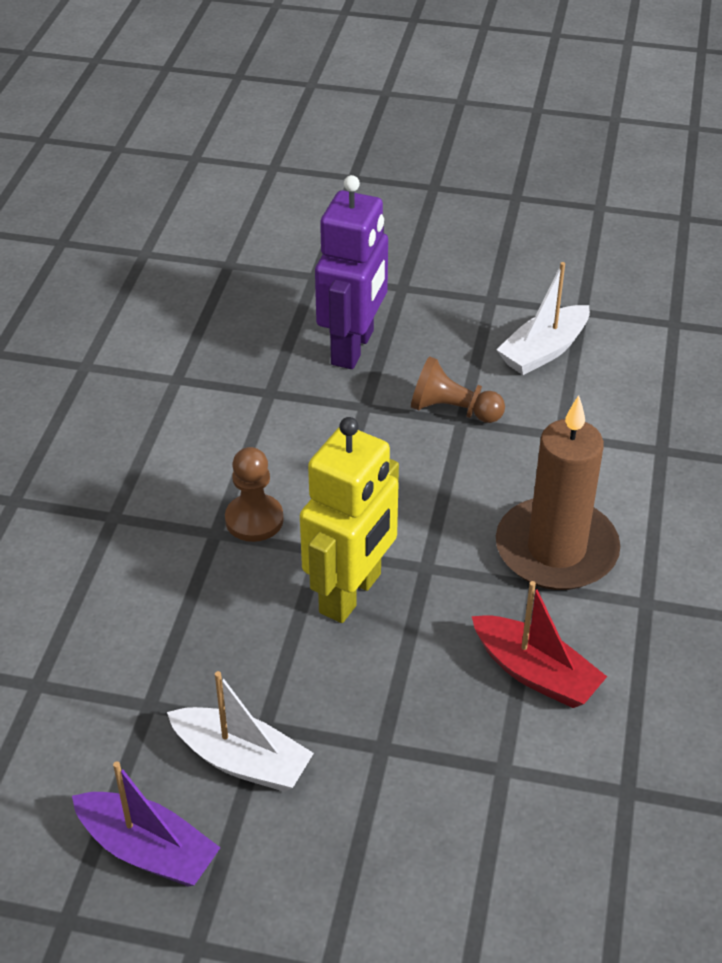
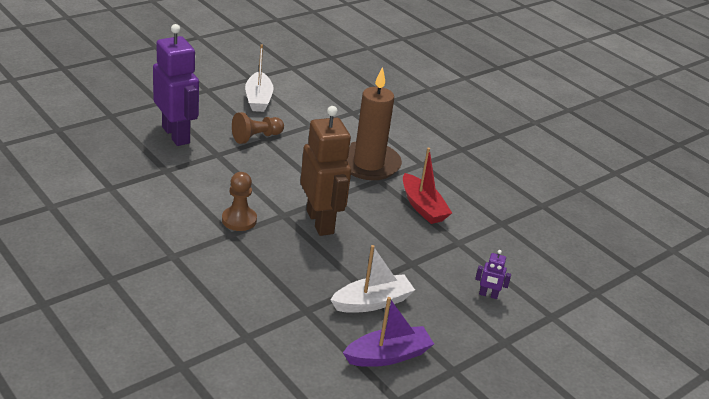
camera: 55 degrees left, 10 degrees down
(351, 594) = (320, 222): yellow robot -> brown robot
(417, 884) = (488, 295): none -> purple robot
(535, 673) = (422, 207): red boat -> red boat turned 75 degrees clockwise

